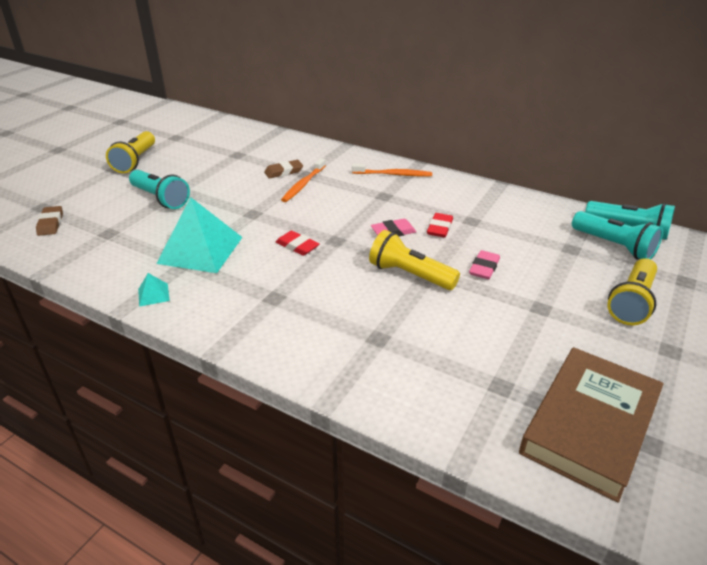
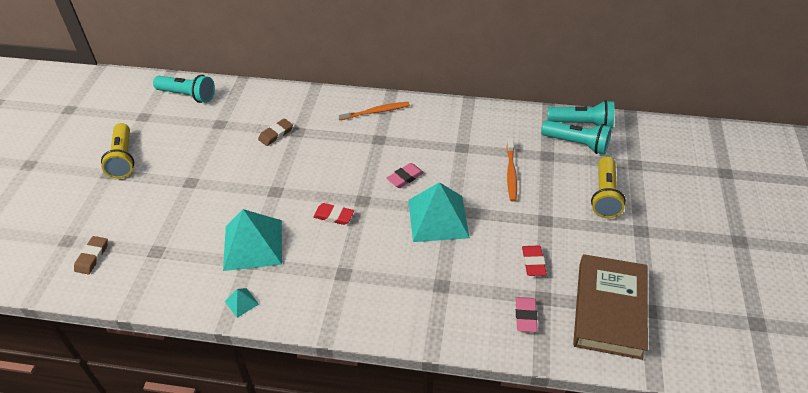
camera: 20 degrees left, 10 degrees up
(50, 223) = (92, 257): brown eraser -> brown eraser turned 45 degrees clockwise
(160, 198) = (179, 198): turquoise flashlight -> turquoise flashlight (187, 95)
(303, 185) = (302, 145): orange toothbrush -> orange toothbrush (511, 174)
(410, 275) = (438, 218): yellow flashlight -> turquoise pyramid
(439, 228) = (440, 163): red eraser -> red eraser (533, 262)
(484, 268) = (491, 194): pink eraser -> pink eraser (526, 316)

